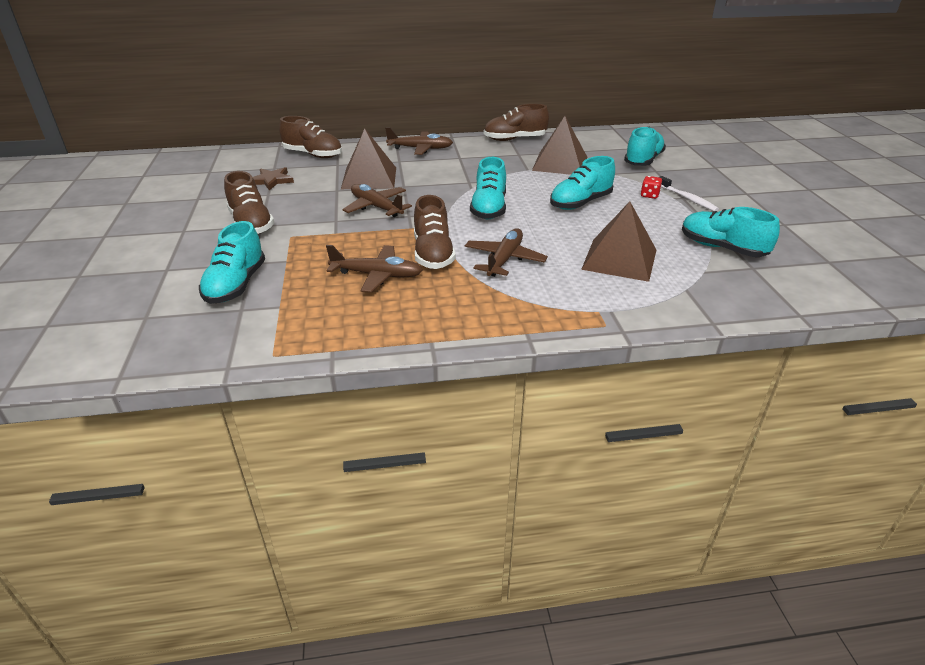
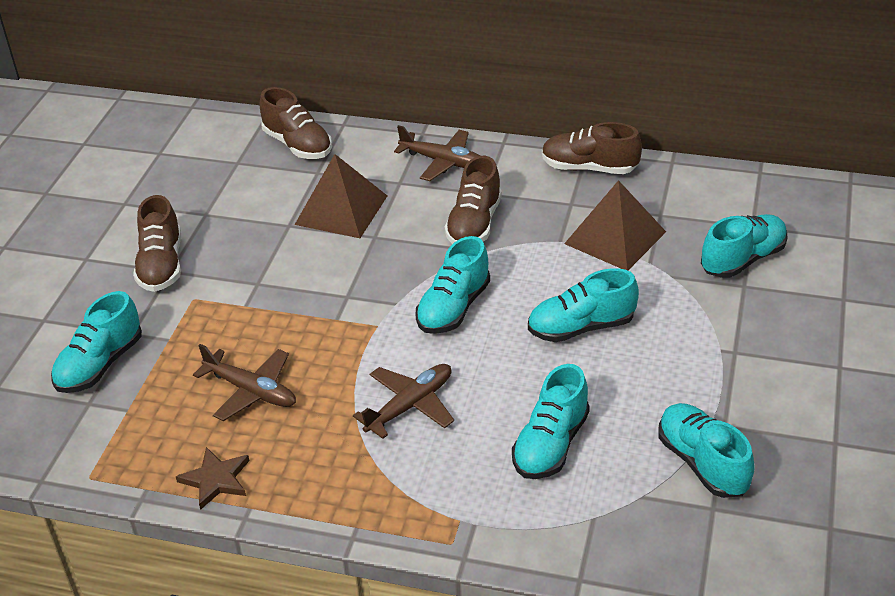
camera: 25 degrees right, 5 degrees up
(272, 180) = (222, 188): brown star -> brown star (216, 479)
(376, 207) = (317, 271): brown plane -> none
(433, 254) = (334, 373): brown shoe -> brown shoe (474, 224)
(619, 259) = (551, 444): brown pyramid -> turquoise shoe
(649, 195) = (690, 336): red dice -> none
(687, 198) = (739, 356): white toothbrush -> none

